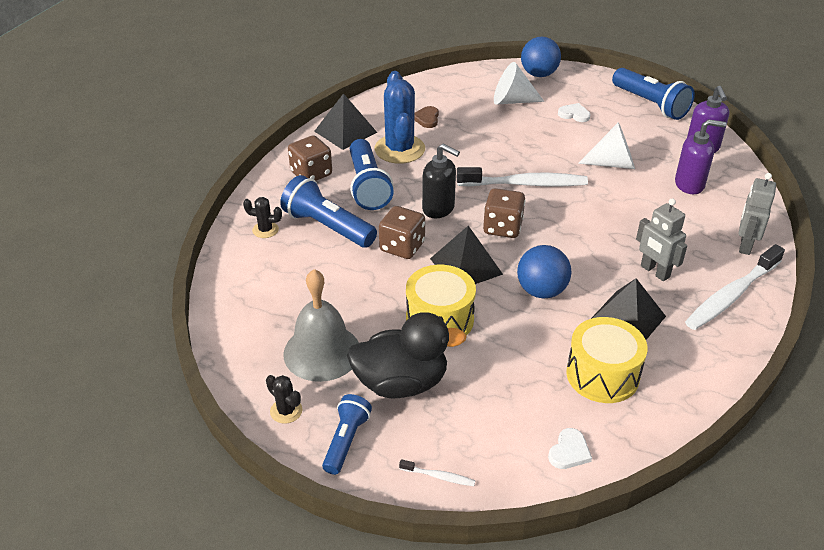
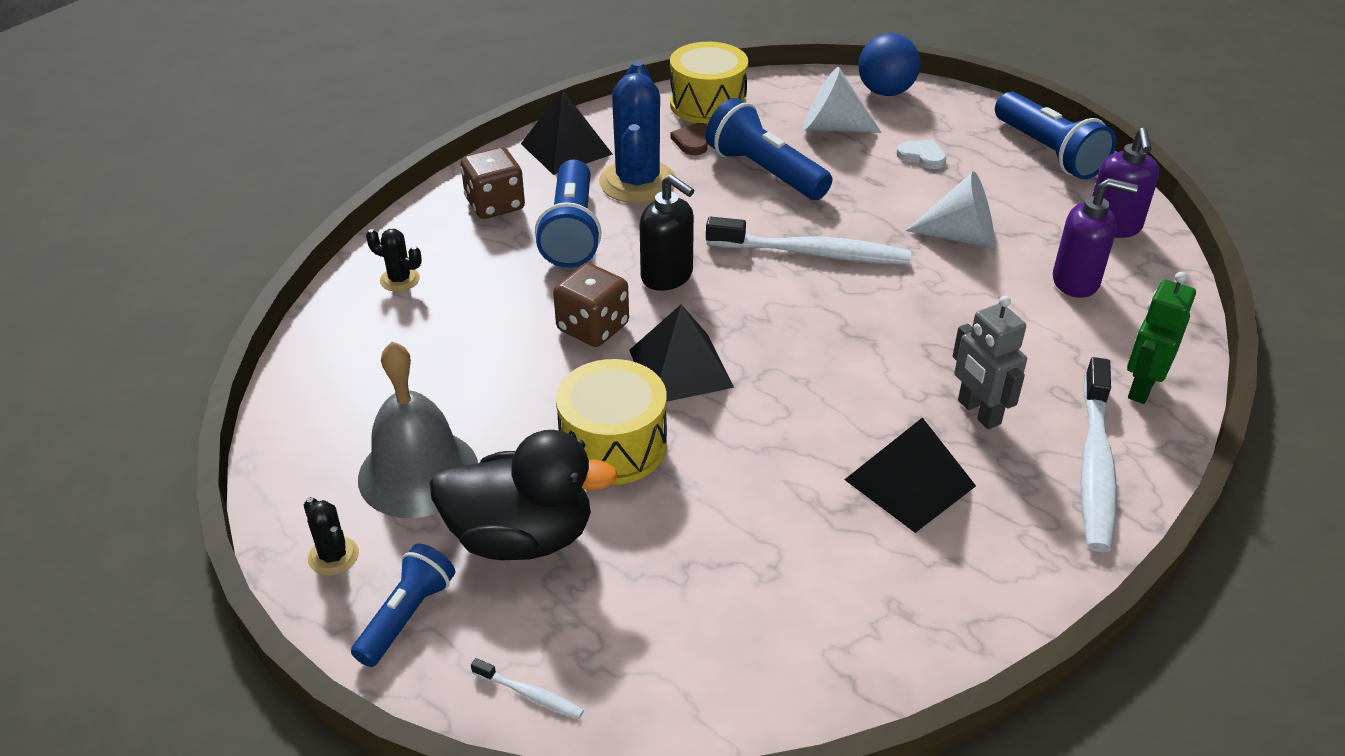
camera: 10 degrees right, 0 degrees up
(327, 227) = (492, 285): blue flashlight -> blue flashlight (765, 172)
(502, 227) = (756, 316): brown dice -> none
(541, 291) = (786, 421): blue ball -> none
(569, 451) = (750, 685): white heart -> none
(602, 375) = (843, 567): yellow drum -> yellow drum (708, 104)
(731, 295) = (1095, 466): white toothbrush -> white toothbrush turned 45 degrees counterclockwise
(745, 245) = (1141, 387): grey robot -> green robot

